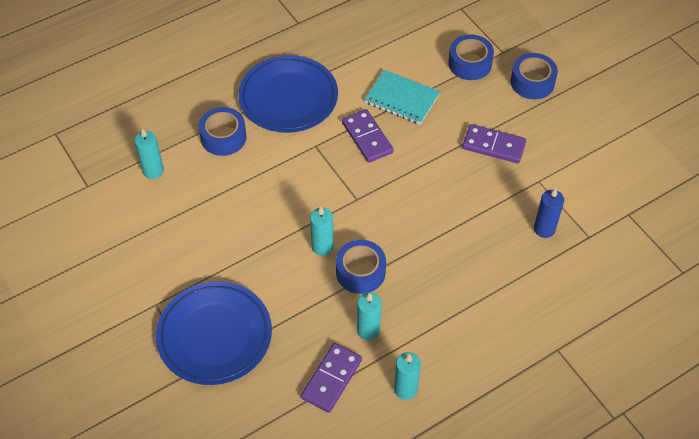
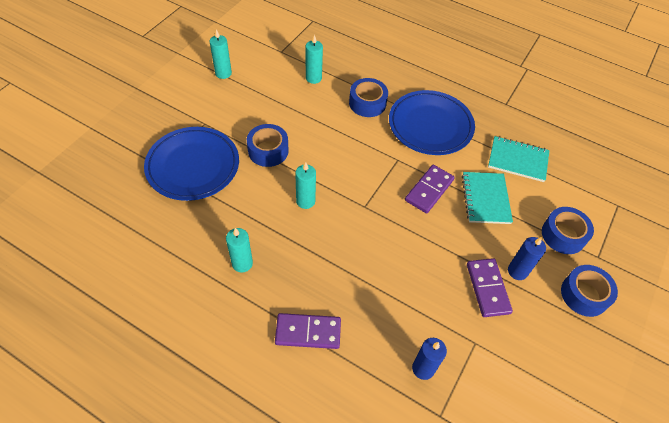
camera: 60 degrees right, 0 degrees up
(331, 379) = (186, 255): purple domino -> purple domino (308, 332)
(360, 272) = (295, 236): blue tape -> blue tape (268, 151)
(372, 51) = (517, 160): none -> turquoise notebook
(405, 389) = (197, 313): turquoise candle -> turquoise candle (223, 73)
(488, 115) = (517, 271): none -> blue candle

